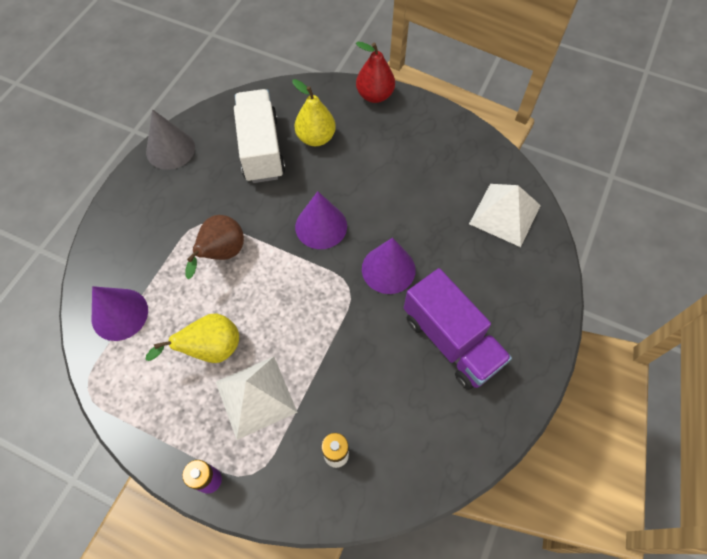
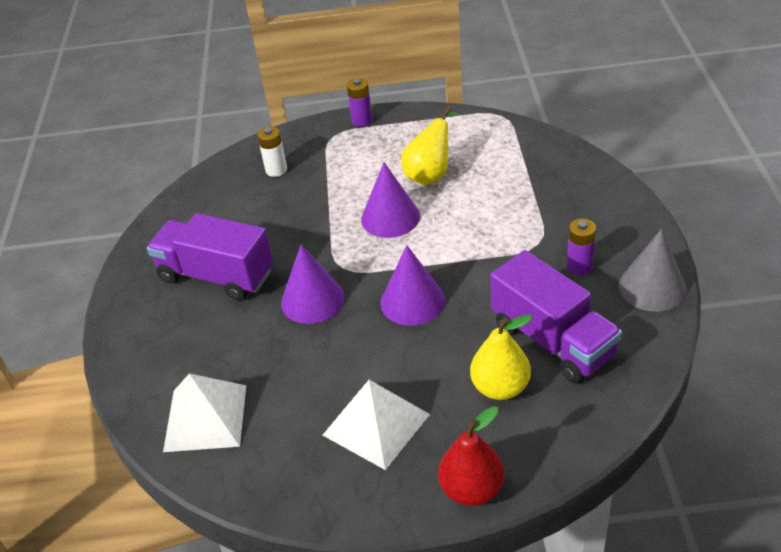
camera: 155 degrees right, 20 degrees down
(119, 314) = (531, 157): purple cone -> purple cone (390, 217)
(194, 189) = (579, 266): none -> purple battery
(221, 254) = (490, 232): brown pear -> none
(256, 396) = (366, 168): white pyramid -> white pyramid (376, 424)
(261, 149) = (552, 340): white truck -> purple truck

